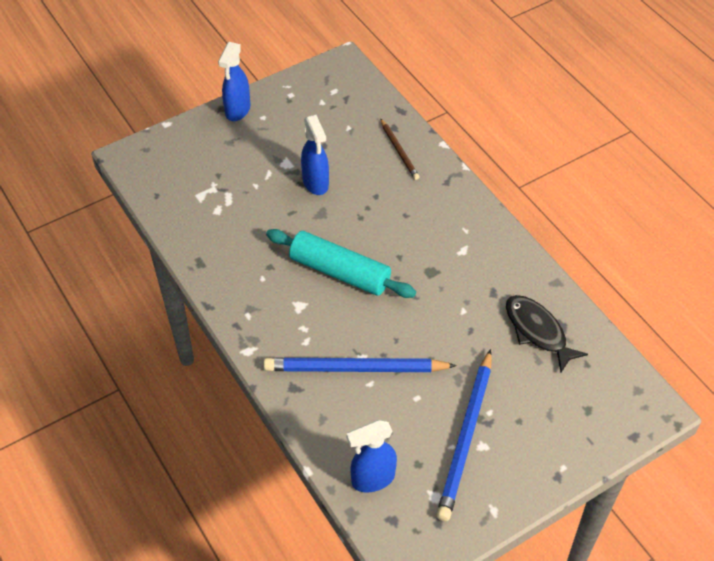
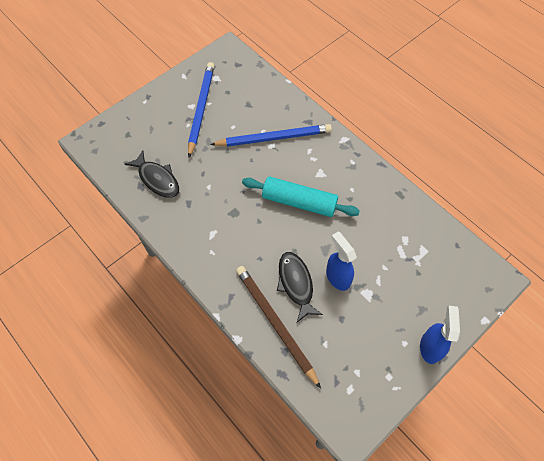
camera: 170 degrees right, 10 degrees up
(367, 183) = (296, 284): none -> black fish
(372, 479) = (251, 81): blue spray bottle -> none
(399, 151) = (275, 323): brown pencil -> brown pencil, size x1.88

